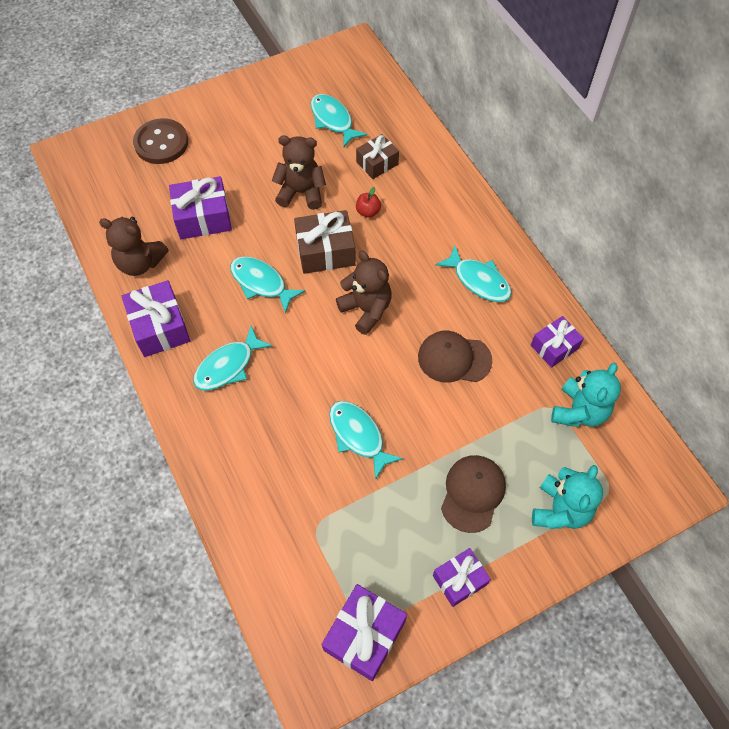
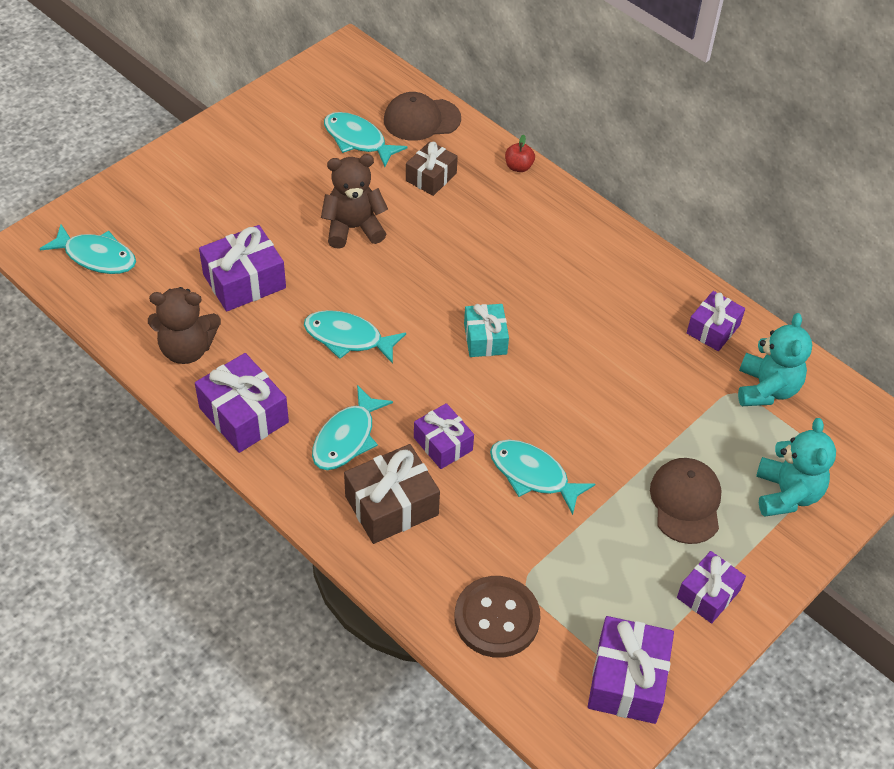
camera: 20 degrees left, 10 degrees down
(161, 143) = (154, 208): brown button -> brown button (496, 618)
(299, 390) = (443, 444): none -> purple gift
(325, 251) = (410, 286): brown gift -> brown gift (391, 505)
(366, 309) = (485, 339): brown teddy bear -> turquoise gift
(368, 212) = (442, 232): red apple -> red apple (518, 167)
(454, 358) = (607, 367): brown cap -> brown cap (421, 119)
(478, 280) = (601, 279): turquoise fish -> turquoise fish (96, 256)

